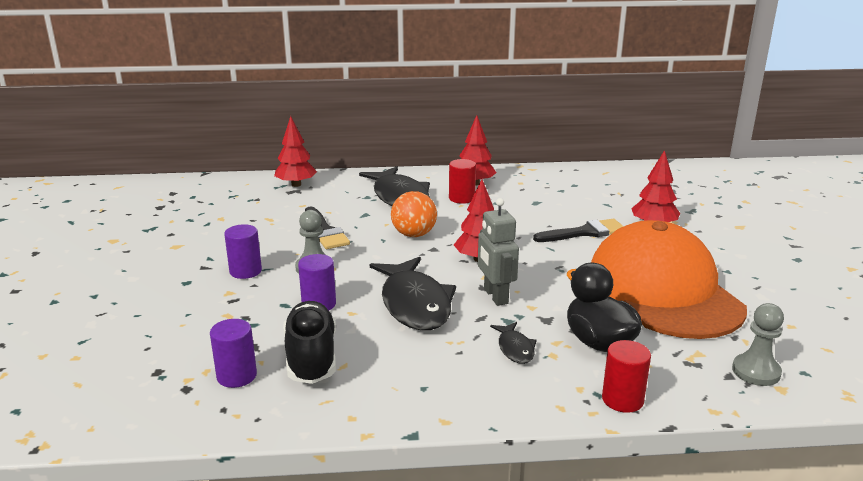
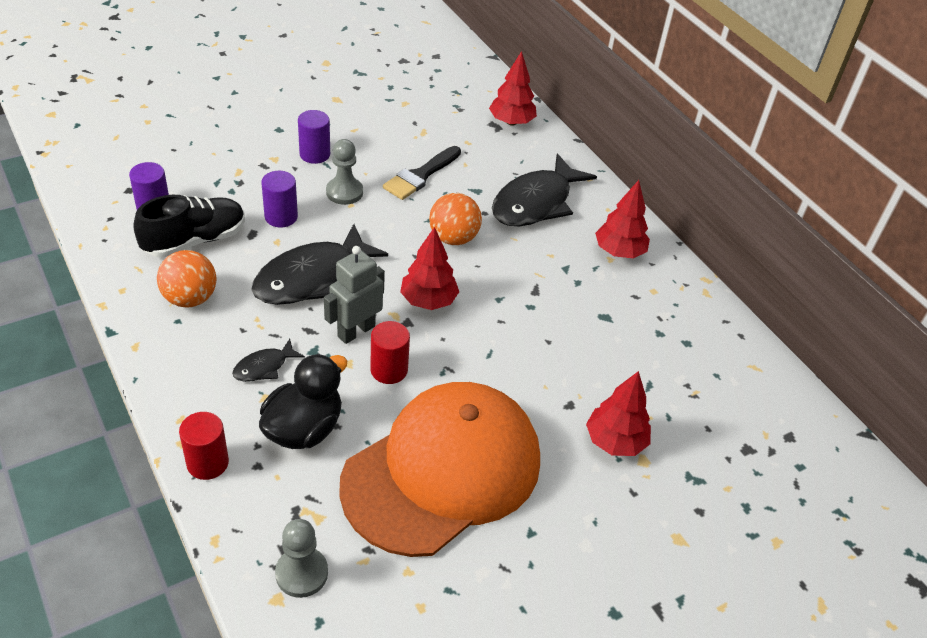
camera: 60 degrees right, 20 degrees up
(396, 374) = (190, 298): none -> orange ball
(461, 198) = (568, 251): red cylinder -> red cylinder (389, 370)
(584, 232) = (550, 376): black brush -> none

